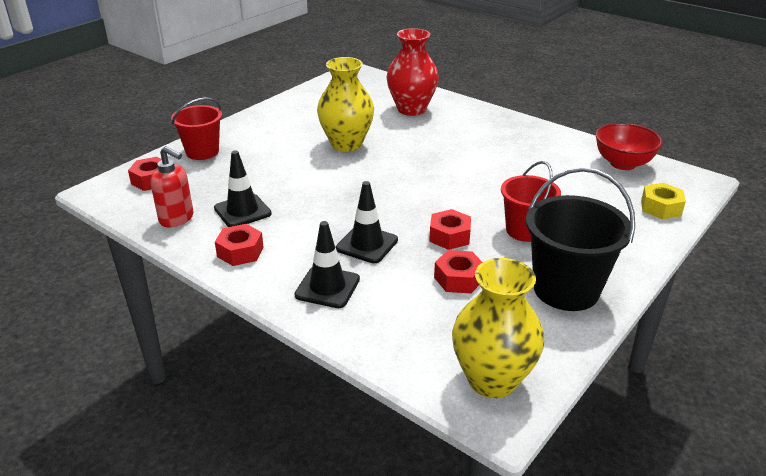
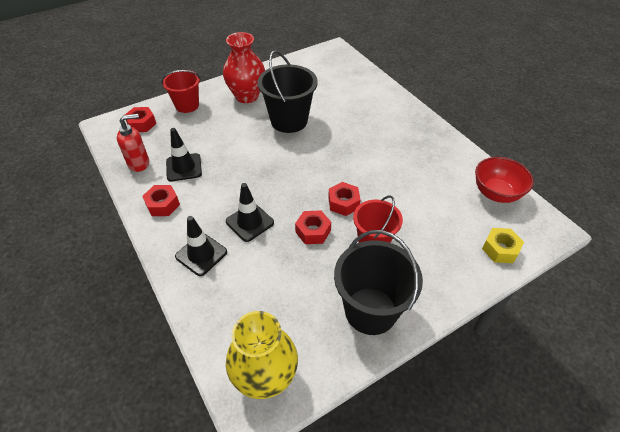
camera: 20 degrees right, 15 degrees up
(177, 219) = (139, 163): red soap dispenser -> red soap dispenser turned 75 degrees counterclockwise
(346, 144) = (289, 120): yellow vase -> black bucket
(411, 109) = (356, 96): red vase -> red vase (247, 96)
(458, 279) = (296, 274): red nut -> red nut (343, 203)

